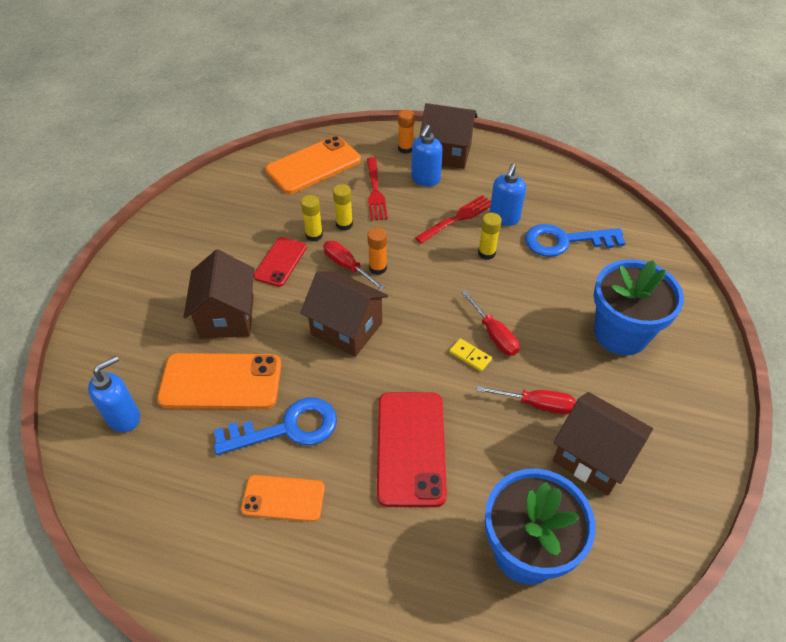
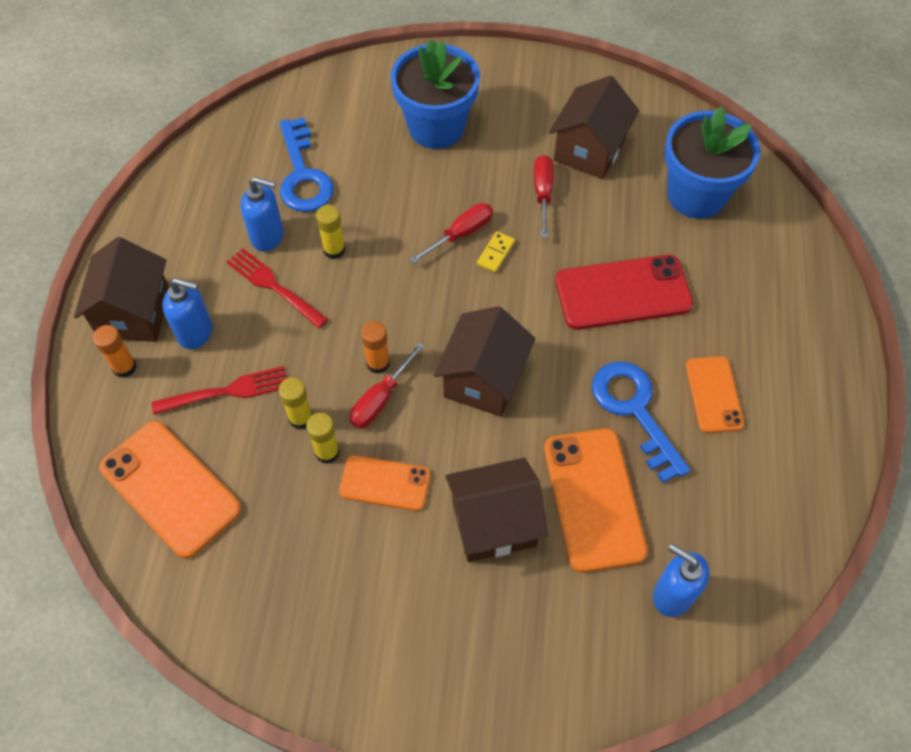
camera: 100 degrees left, 10 degrees up
(280, 262) = (385, 483): red phone -> orange phone

